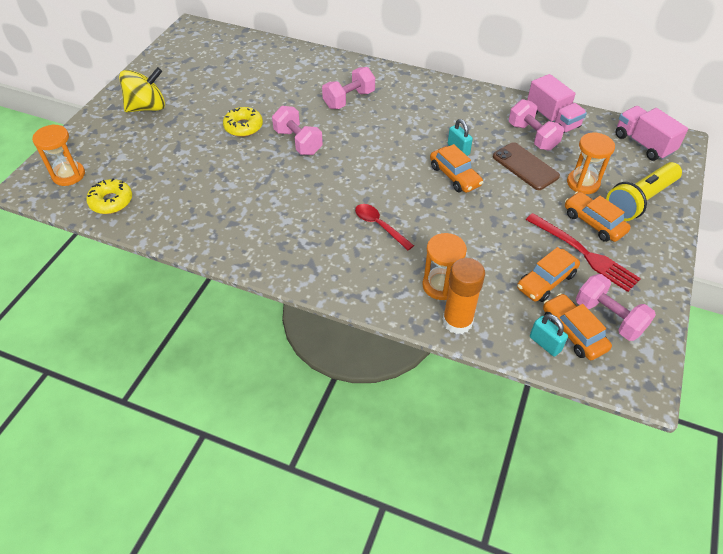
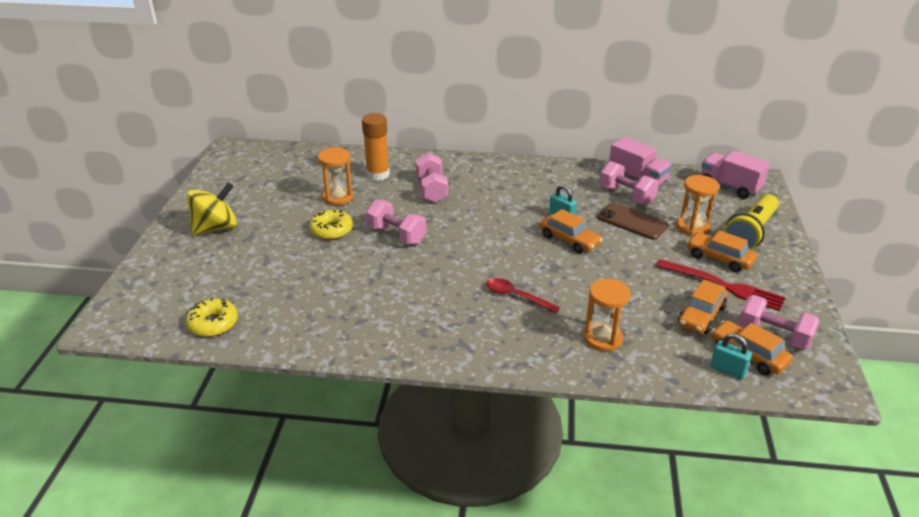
camera: 15 degrees left, 15 degrees down
(68, 175) = (151, 306): orange hourglass -> orange hourglass (338, 197)
(349, 99) = (431, 190): pink dumbbell -> pink dumbbell turned 45 degrees counterclockwise
(457, 321) = (635, 367): orange glue stick -> orange glue stick (378, 174)

